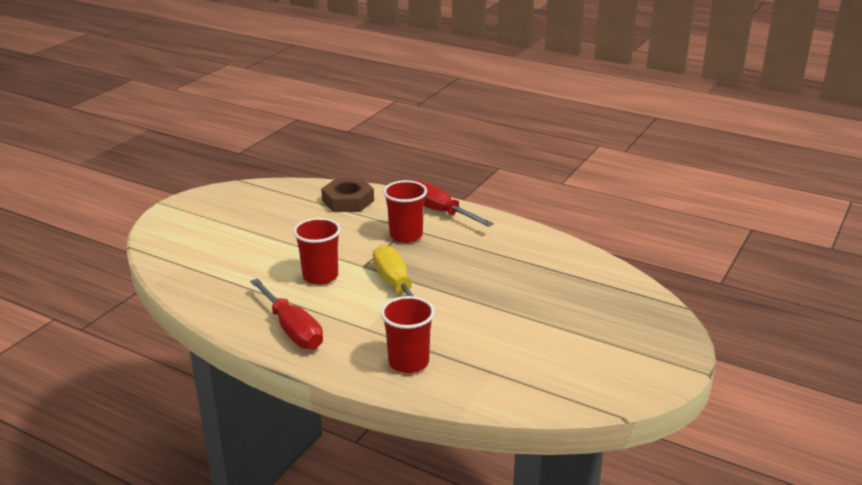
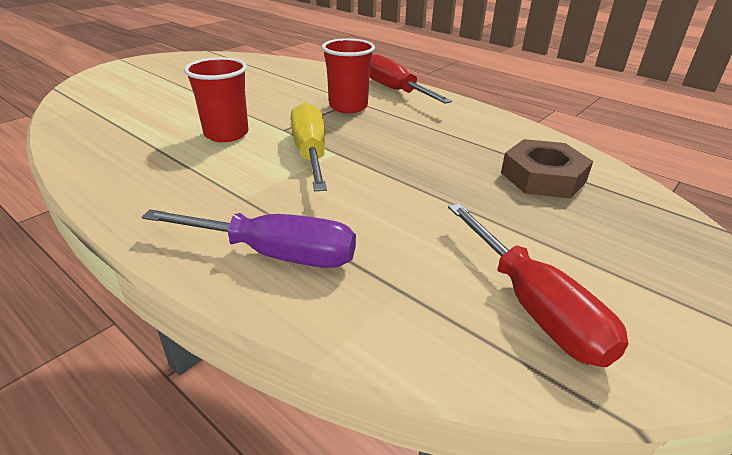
camera: 10 degrees right, 5 degrees up
(292, 329) = (146, 187): red screwdriver -> red screwdriver (533, 306)
(348, 201) = (302, 73): brown nut -> brown nut (543, 177)
(408, 362) = (274, 254): red cup -> purple screwdriver

